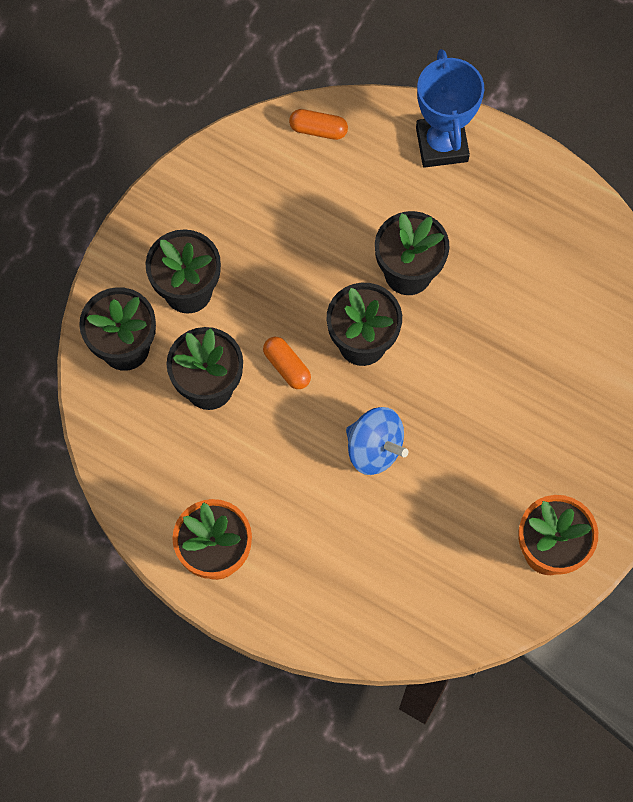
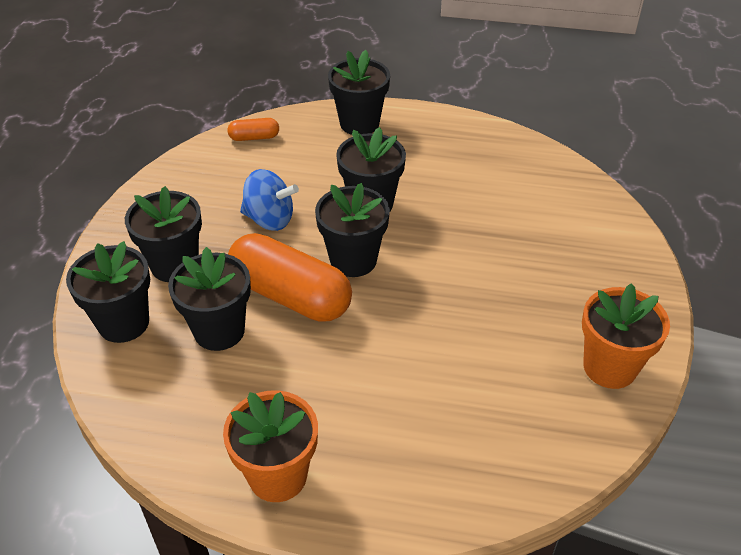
camera: 20 degrees left, 25 degrees down
(287, 367) = (290, 295): orange capsule -> orange capsule, size x2.21
(374, 449) = (402, 334): blue spinning top -> blue spinning top (270, 219)
(442, 144) = (359, 123): blue trophy -> black flower pot

